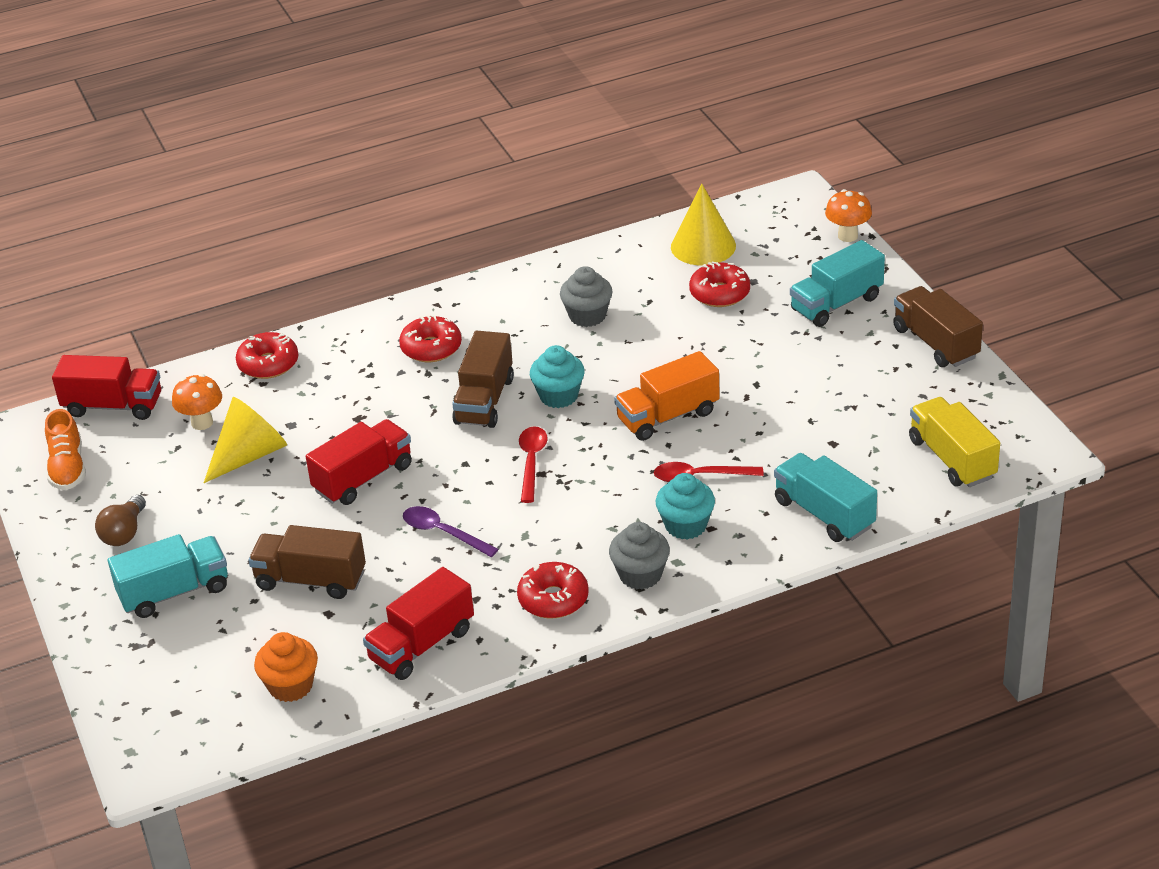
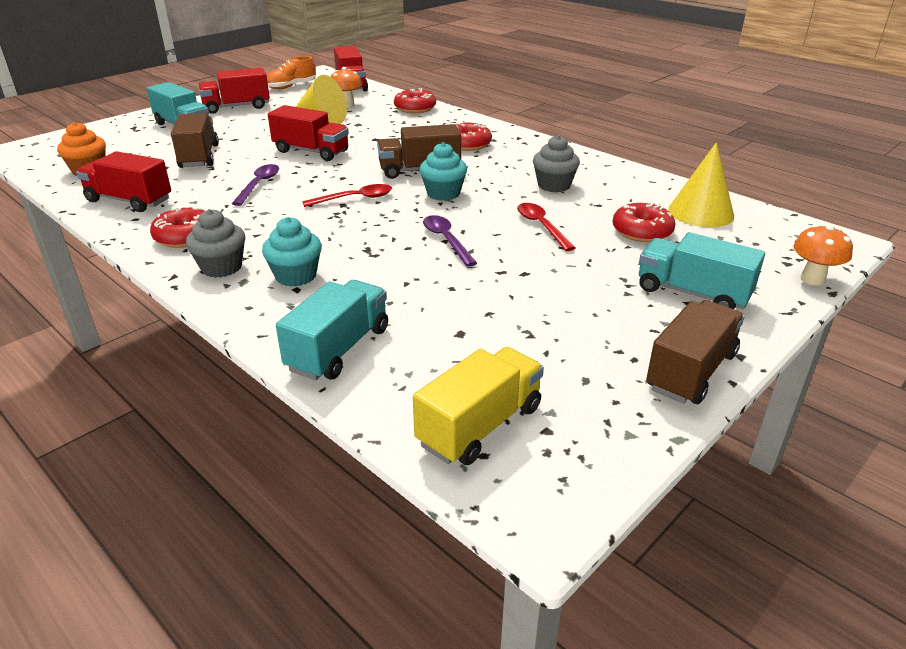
camera: 65 degrees right, 5 degrees down
(124, 533) = (237, 107): brown light bulb -> red truck
(668, 416) = (446, 240): orange truck -> purple spoon
(700, 476) = (369, 270): red spoon -> red spoon (541, 226)

